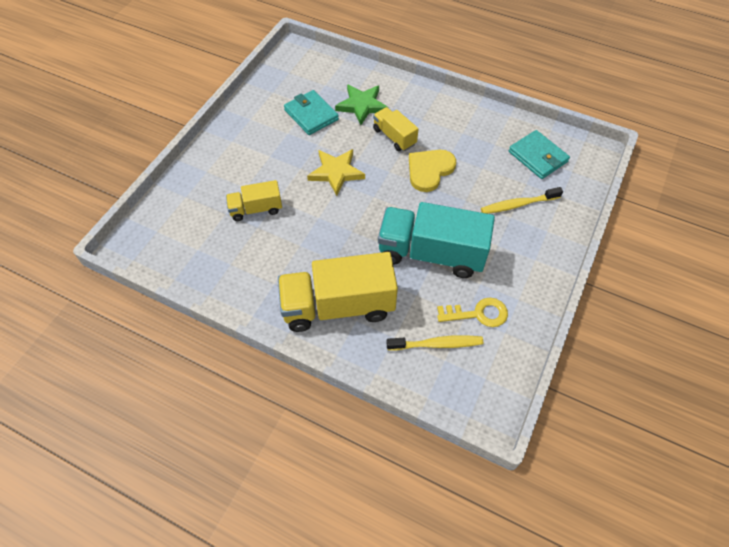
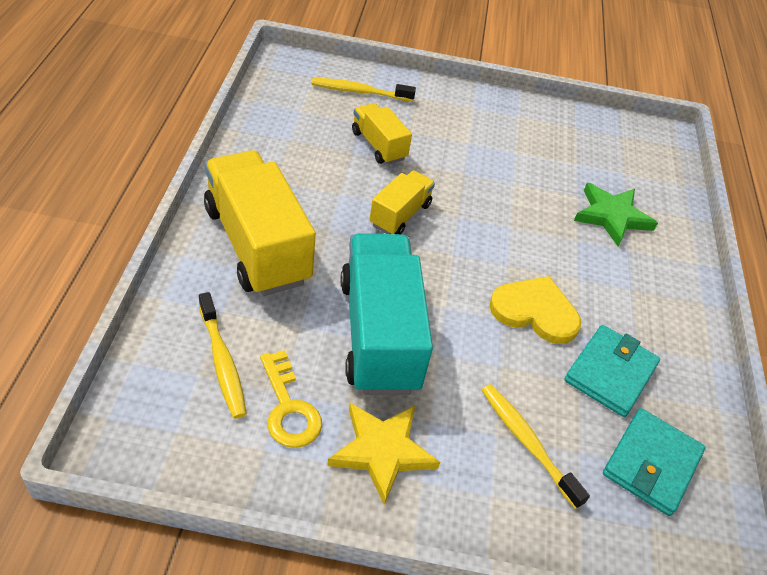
camera: 65 degrees right, 10 degrees down
(188, 205) = (359, 92): none -> yellow toothbrush
(311, 115) = (560, 168): turquoise wallet -> turquoise wallet (610, 373)
(336, 172) = (475, 208): yellow star -> yellow star (382, 451)
(394, 137) = (575, 261): yellow truck -> yellow truck (400, 215)

